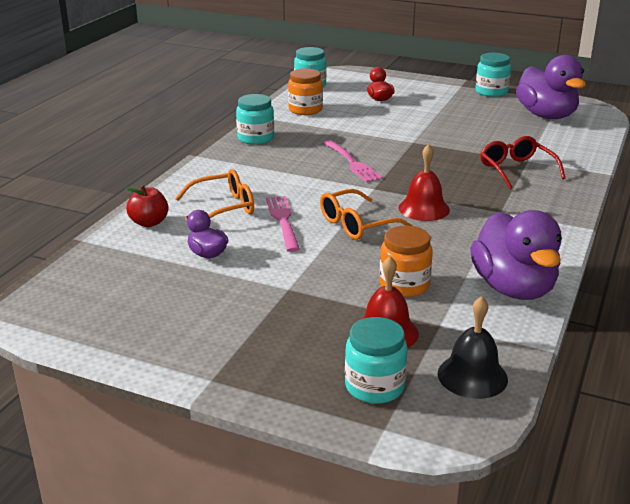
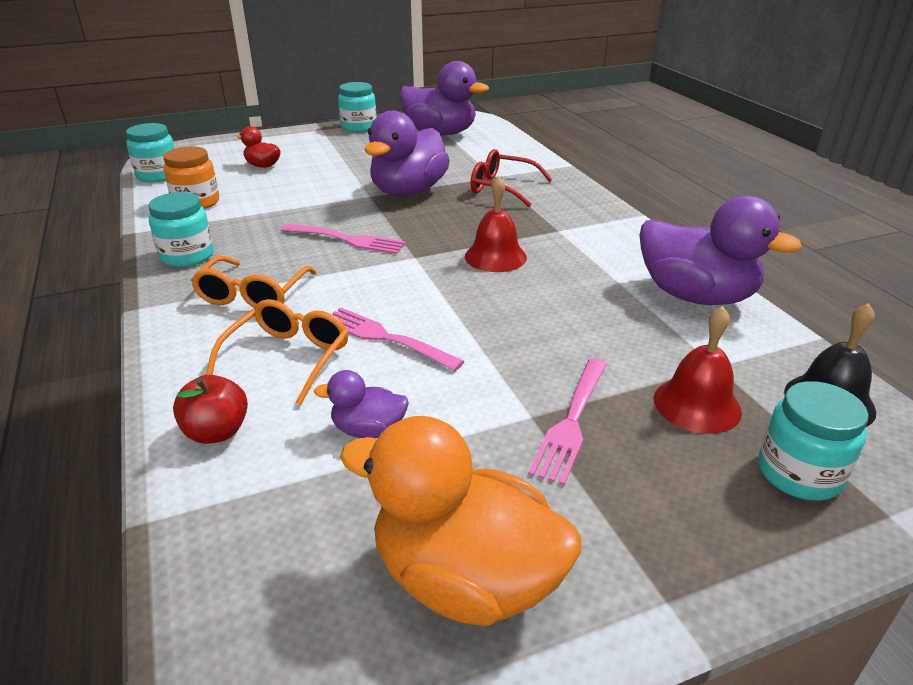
camera: 45 degrees left, 5 degrees up
(152, 323) = (465, 578): none -> orange duck
(304, 301) = (571, 421): none -> pink fork
(356, 224) = (466, 303): orange glasses -> orange glasses (252, 295)
(404, 285) = (619, 343): orange jar -> none
(443, 148) = (408, 191): none -> purple duck

